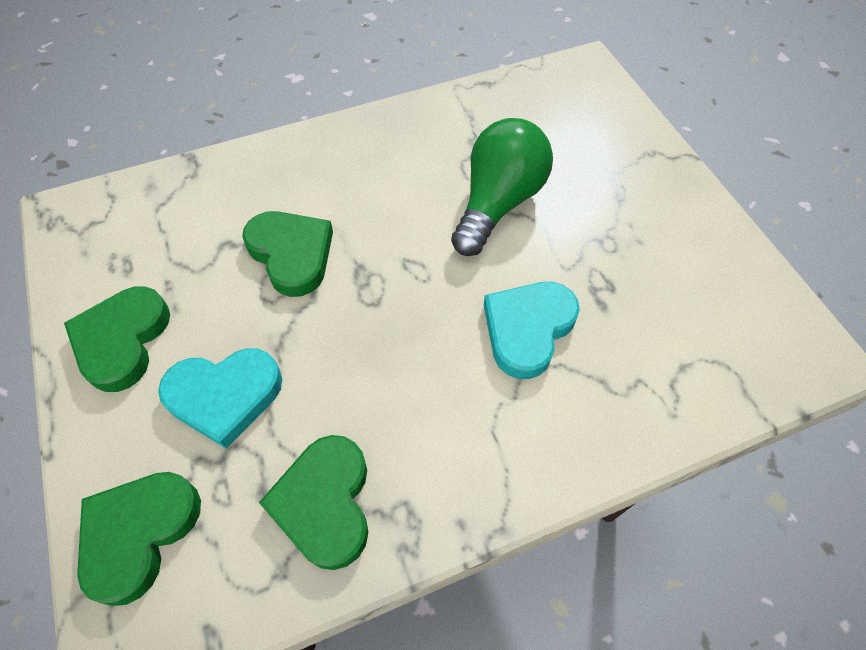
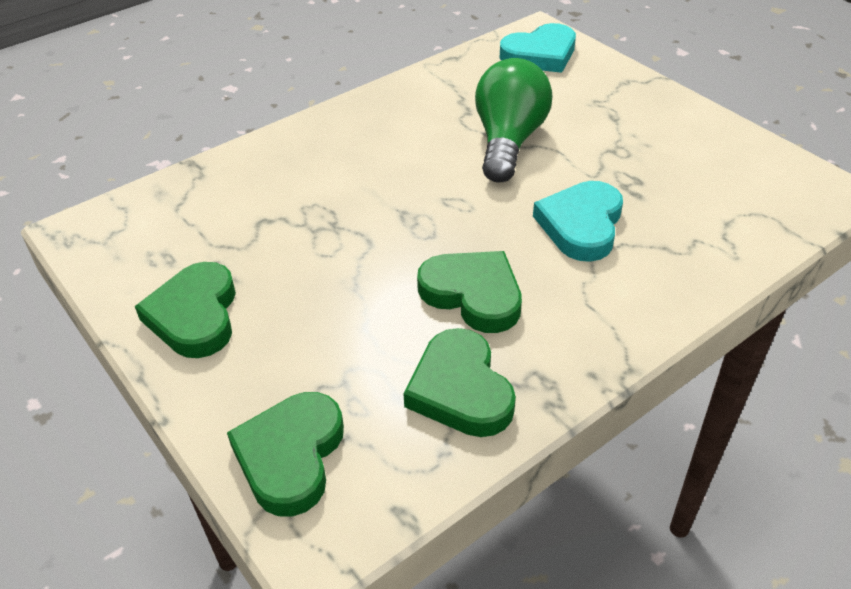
camera: 15 degrees left, 15 degrees down
(224, 396) = (322, 334): turquoise heart -> turquoise heart (540, 54)
(291, 254) = (332, 216): green heart -> green heart (473, 294)

